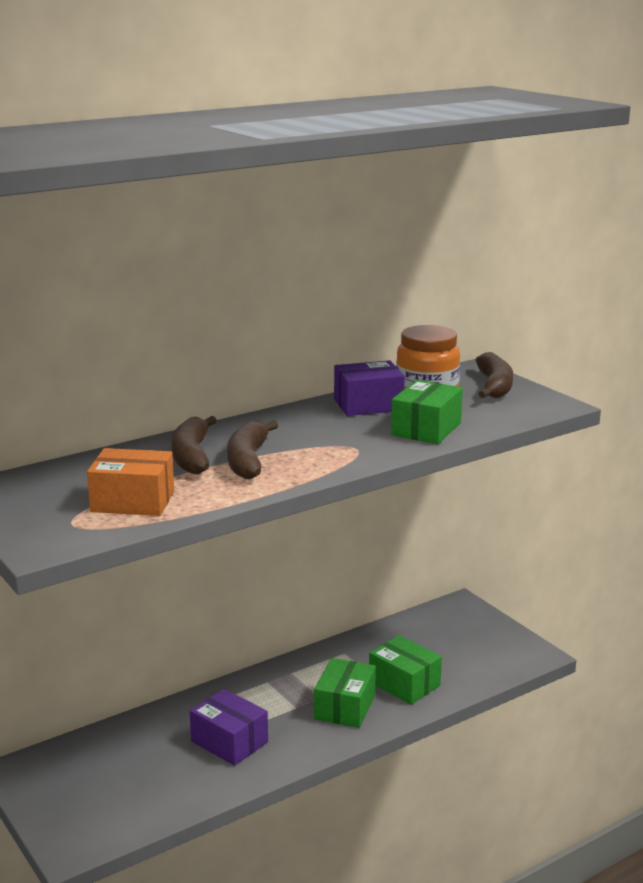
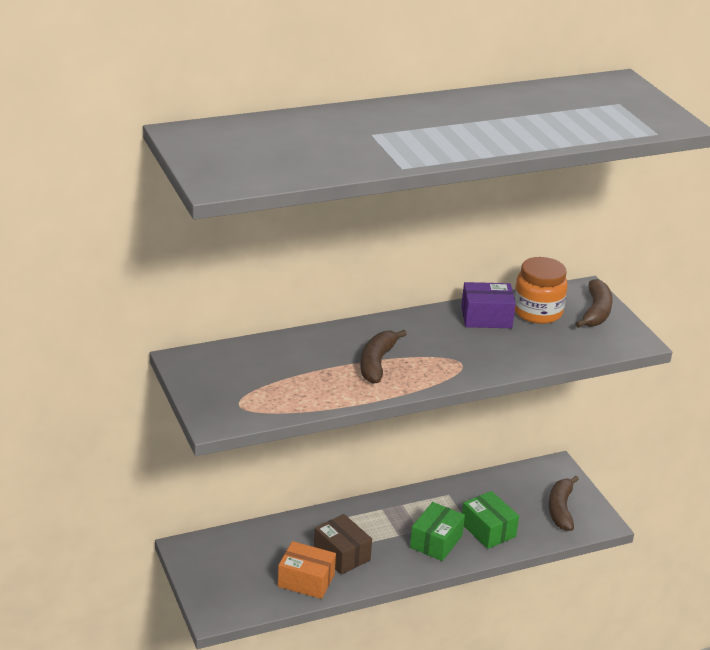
camera: 10 degrees right, 10 degrees up
(133, 501) = (284, 390): orange box -> orange box (306, 580)
(192, 456) = (336, 352): brown banana -> brown banana (560, 509)
(229, 742) = (341, 554): purple box -> brown box
(426, 429) = (522, 351): green box -> none

